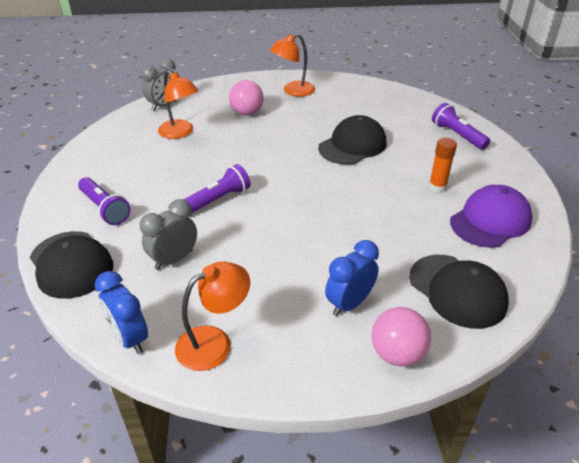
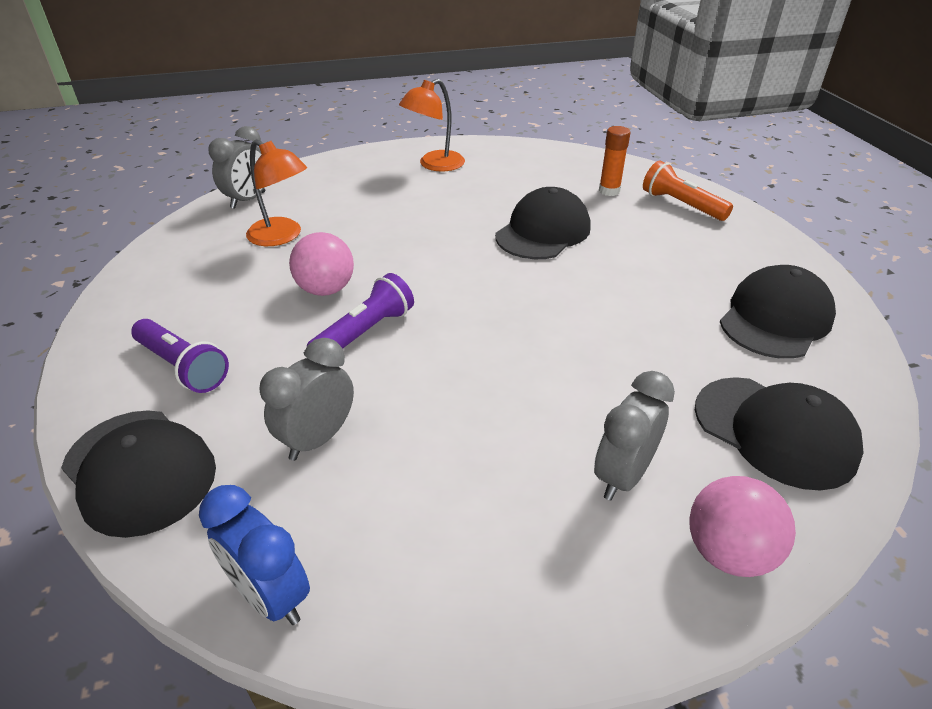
camera: 10 degrees left, 0 degrees up
(214, 342) = (423, 579): orange lamp -> none
(247, 113) = (376, 200): pink ball -> pink ball (326, 289)
(349, 303) = (622, 476): blue clock -> grey clock
(437, 187) = (683, 278): orange glue stick -> orange glue stick (609, 191)
(457, 135) = (681, 205): purple flashlight -> orange flashlight
(490, 220) = (775, 318): purple cap -> black cap

